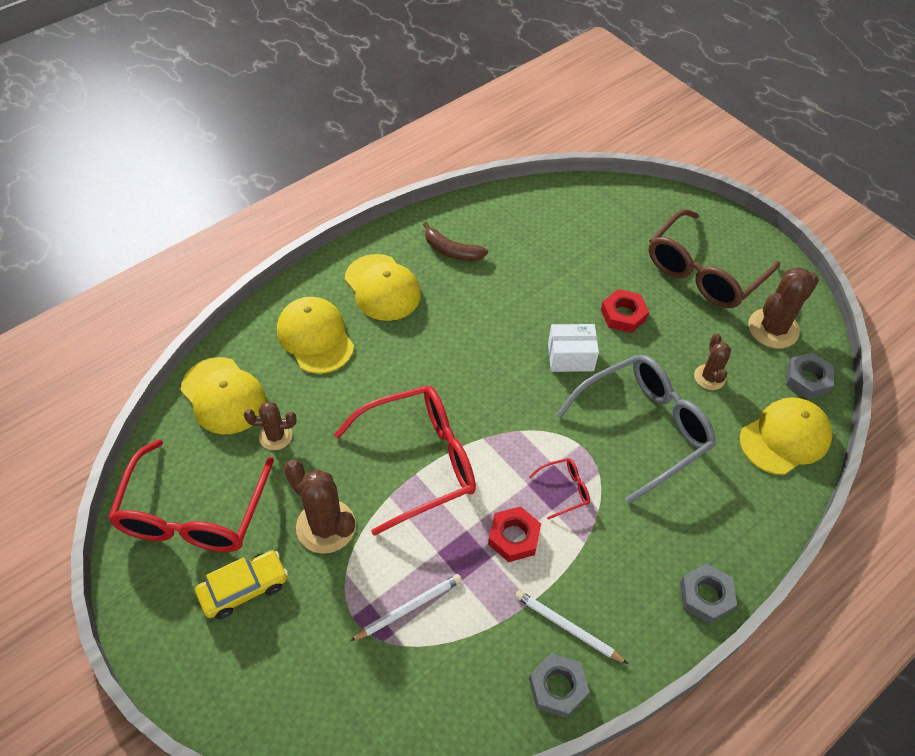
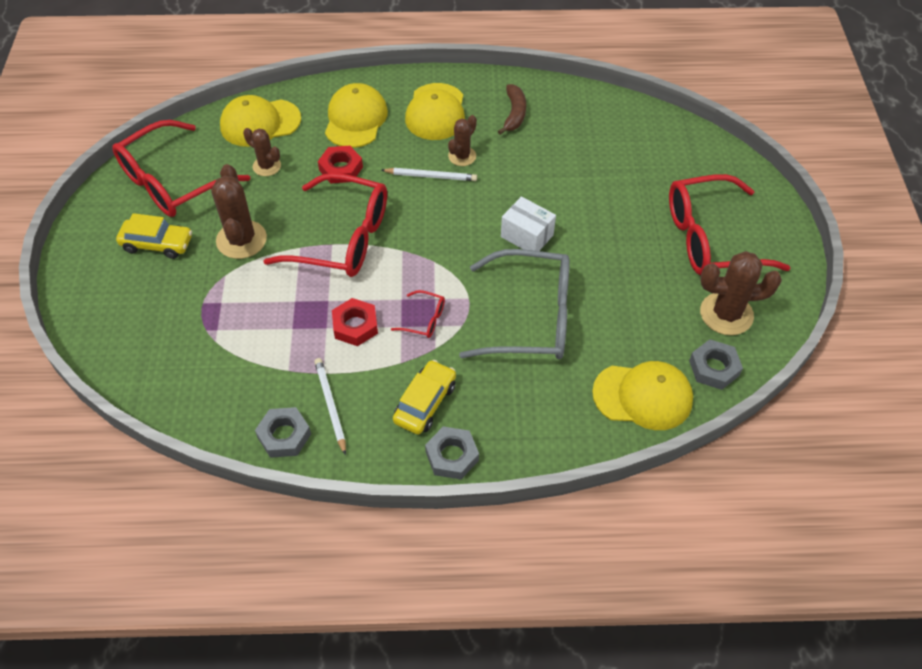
camera: 40 degrees right, 0 degrees up
(223, 396) = (260, 123): yellow cap -> yellow cap turned 75 degrees clockwise
(408, 608) = (241, 322): white pencil -> white pencil (431, 176)
(452, 251) = (514, 114): brown banana -> brown banana turned 150 degrees counterclockwise
(623, 315) = (603, 231): red nut -> red nut (341, 168)
(639, 565) = (425, 403): none -> yellow car
(703, 272) = (710, 238): brown glasses -> red glasses
(709, 377) = (626, 315): brown cactus -> brown cactus (462, 156)

